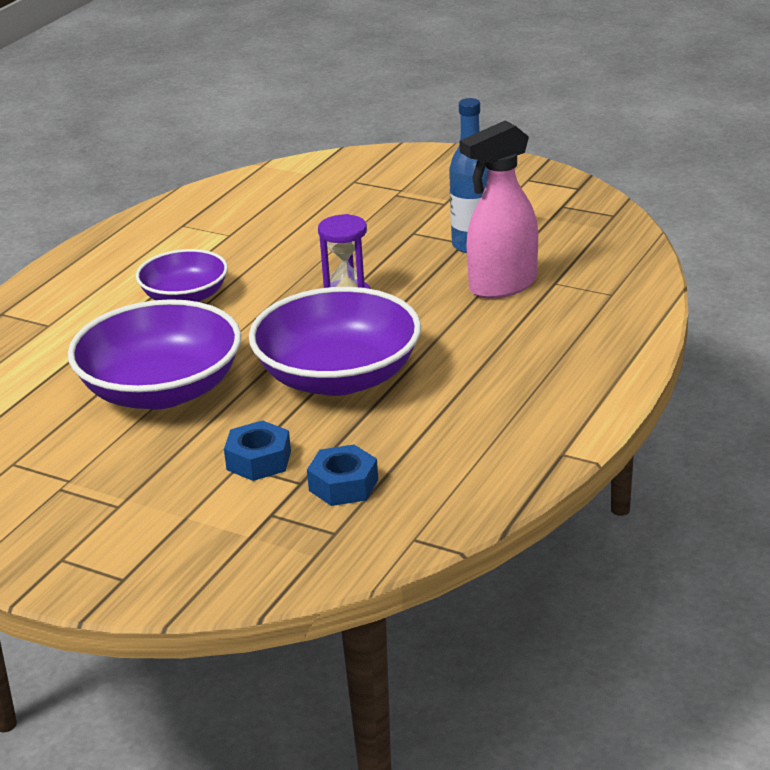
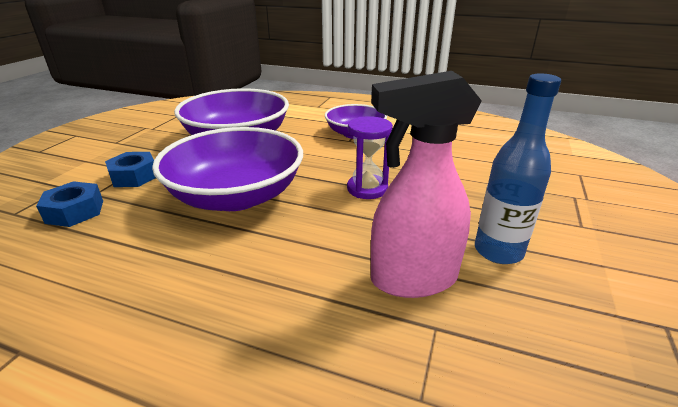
camera: 80 degrees right, 0 degrees up
(502, 286) = (412, 279): pink spray bottle -> pink spray bottle turned 60 degrees counterclockwise

